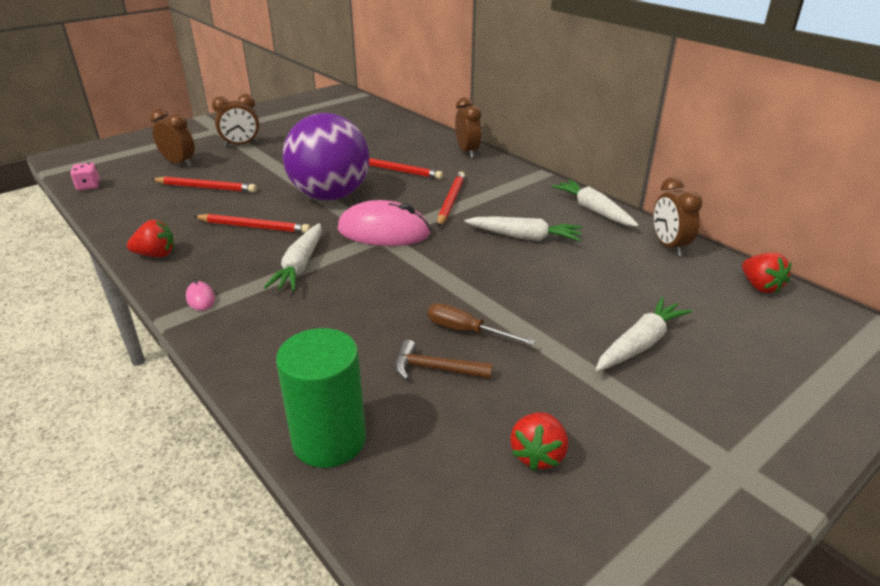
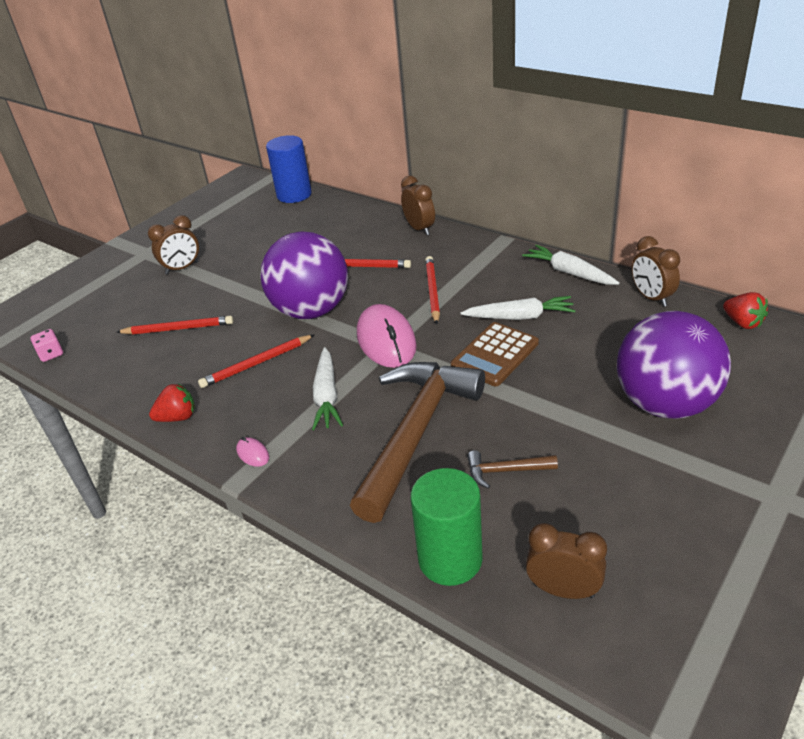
camera: 10 degrees left, 5 degrees up
(179, 163) = (130, 305): brown clock -> brown clock (563, 590)
(254, 227) = (256, 364): red pencil -> red pencil turned 150 degrees clockwise
(365, 314) = (416, 432): none -> brown hammer
(371, 110) = (294, 195): none -> blue cylinder
(384, 232) = (386, 340): pink mouse -> pink mouse turned 75 degrees clockwise
(466, 331) = (514, 427): brown screwdriver -> none
(482, 264) = (495, 355): none -> brown calculator
(538, 455) = (625, 526): red strawberry -> none
(640, 344) = (665, 404): white carrot -> purple ball

